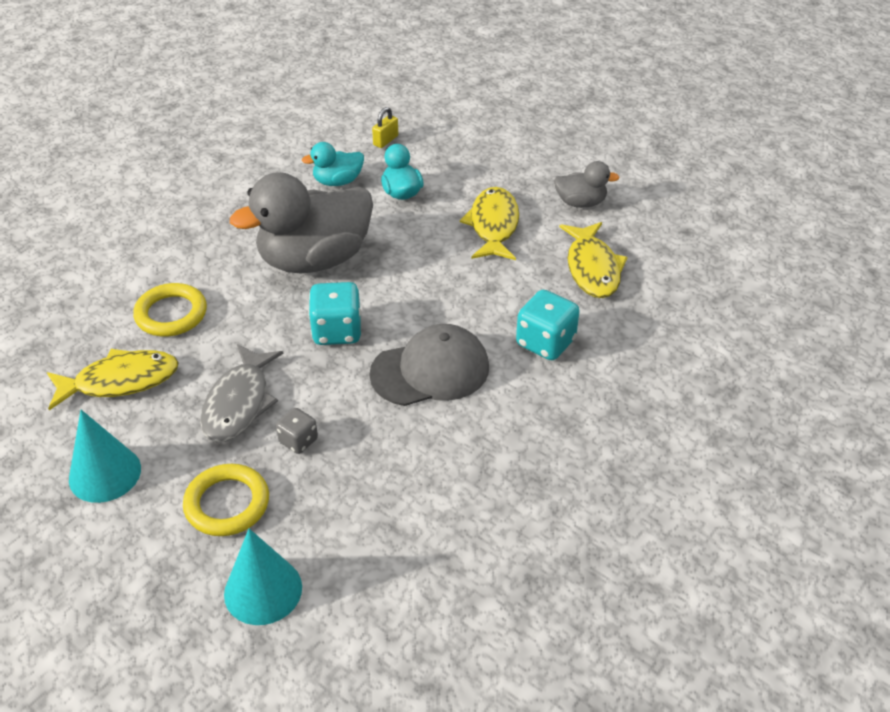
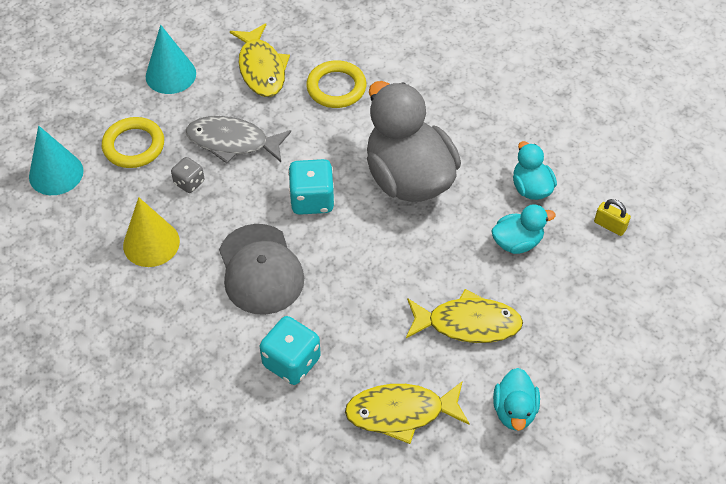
camera: 90 degrees right, 10 degrees up
(390, 471) = (151, 243): none -> yellow cone
(580, 203) = (514, 410): grey duck -> turquoise duck

